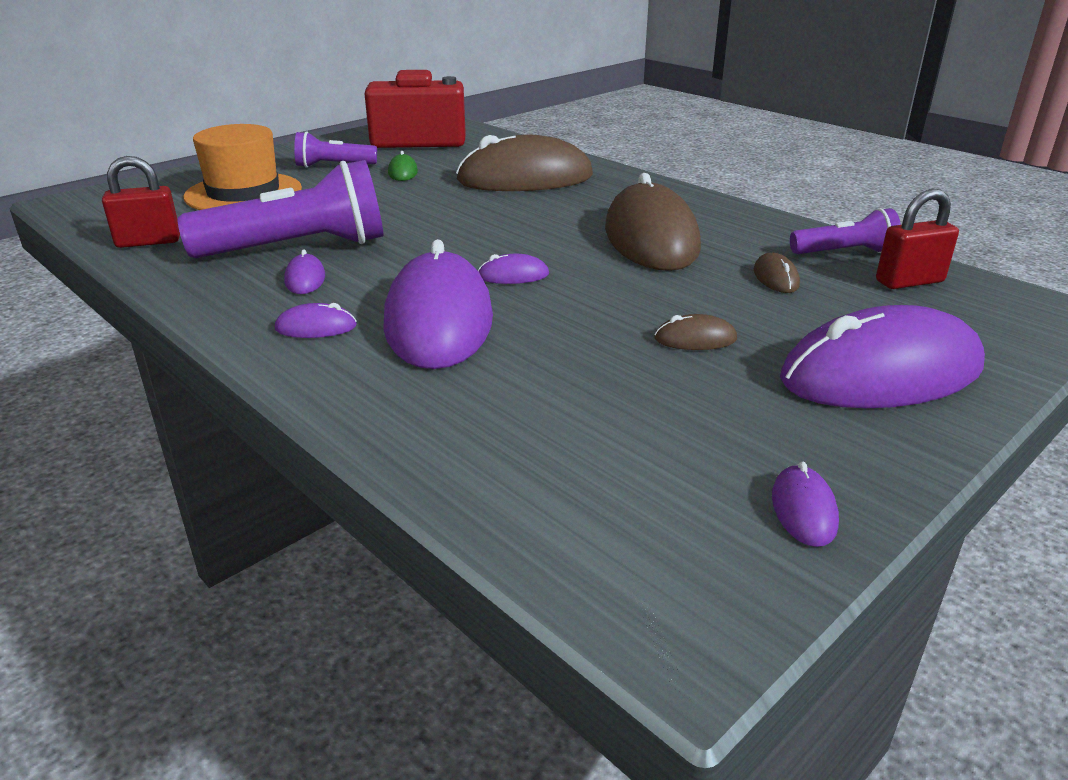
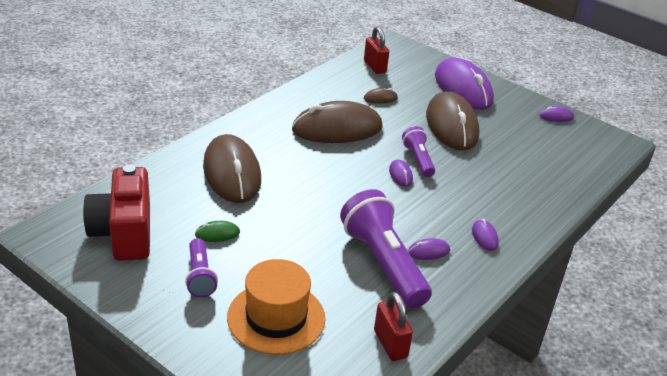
camera: 100 degrees left, 5 degrees up
(438, 320) = (461, 196): purple mouse -> none
(695, 339) = (451, 125): brown mouse -> brown mouse, size x2.48
(844, 252) = (344, 76): purple flashlight -> purple flashlight (418, 160)

